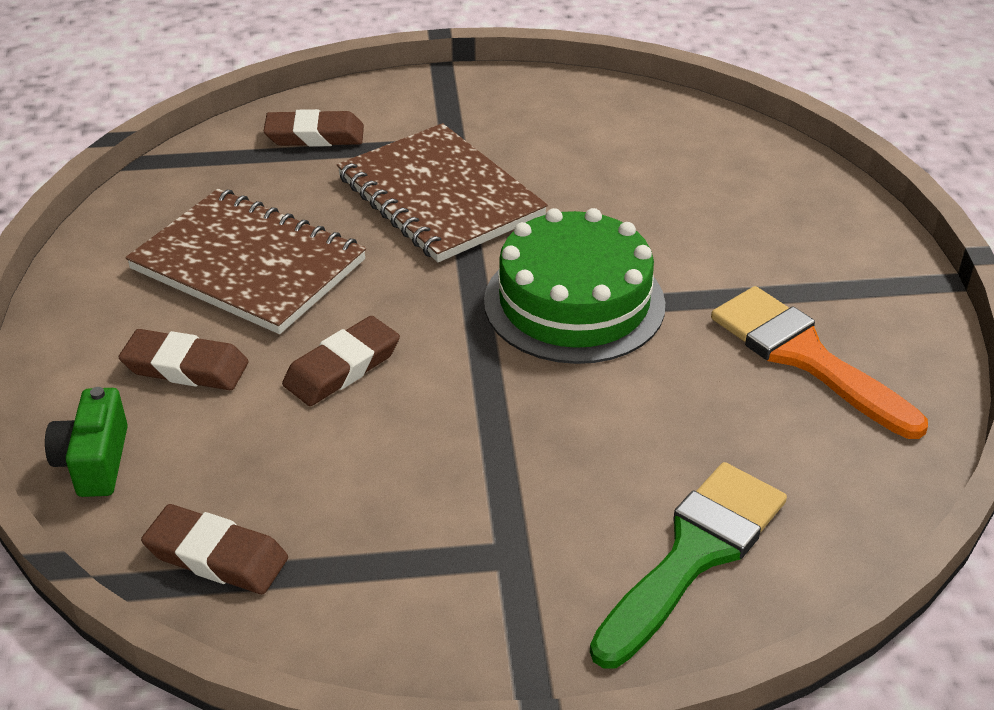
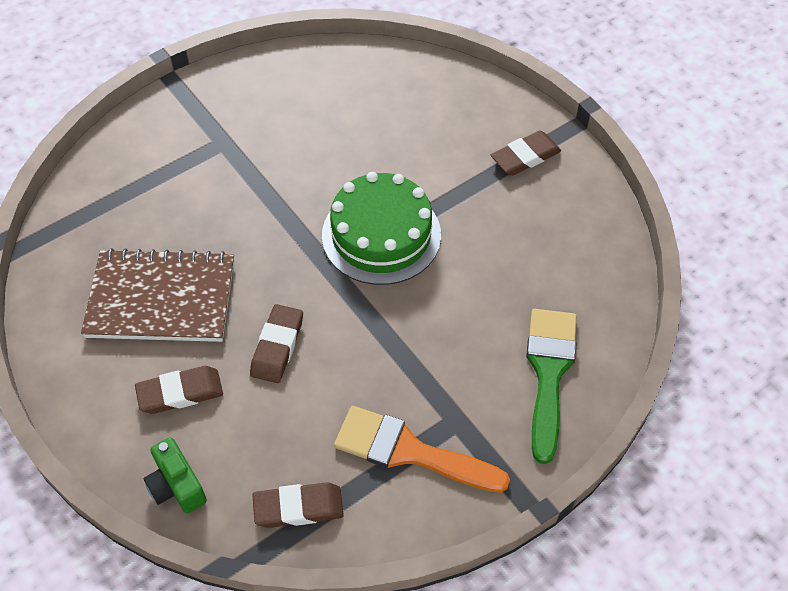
camera: 30 degrees left, 15 degrees up
(315, 135) = (126, 174): brown eraser -> brown eraser (525, 157)
(440, 197) = (246, 190): brown notebook -> none
(805, 357) = (530, 215): orange brush -> orange brush (409, 451)

